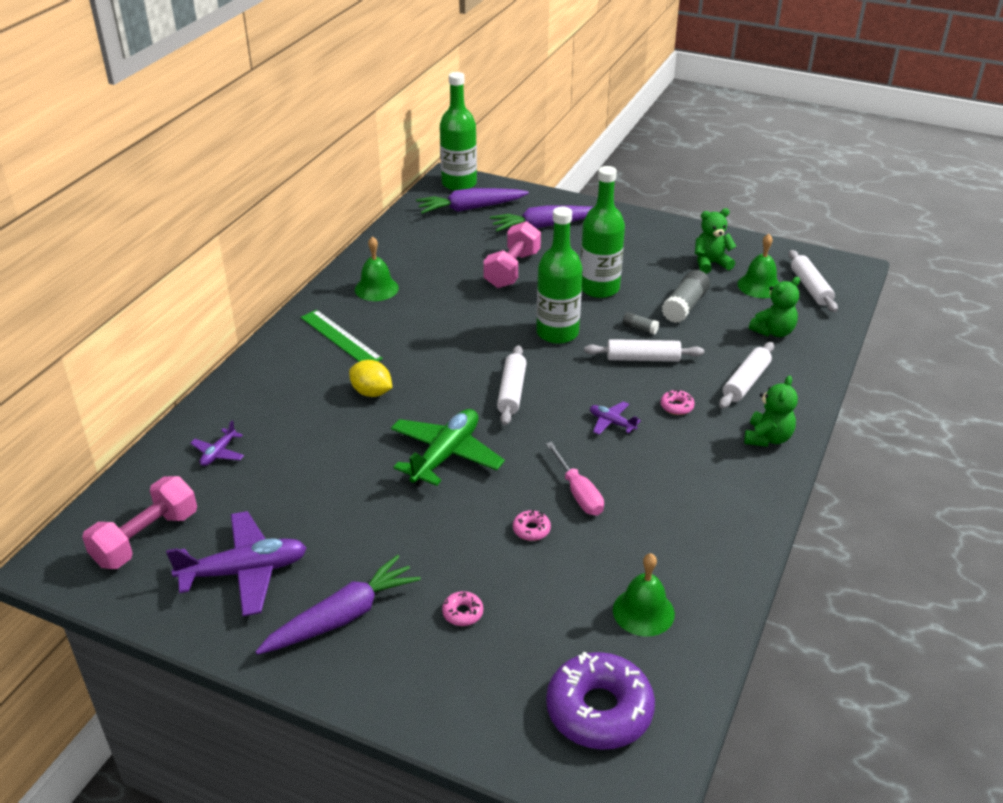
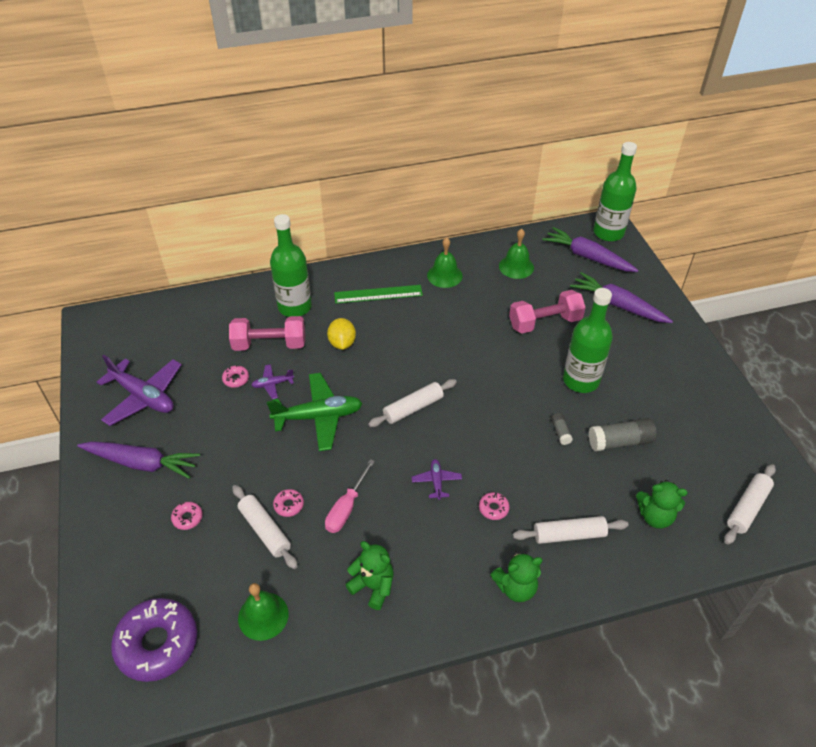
camera: 50 degrees right, 10 degrees up
(146, 538) = (136, 340): pink dumbbell -> pink dumbbell (269, 344)
(218, 453) = (226, 318): purple plane -> purple plane (272, 384)
(318, 487) = (236, 379): none -> pink donut
(340, 338) = (378, 294): green ruler -> green ruler turned 75 degrees clockwise
(557, 333) = (502, 391): green bottle -> green bottle (295, 307)
(643, 358) = (527, 455): white rolling pin -> white rolling pin (265, 530)
(710, 264) = (695, 424): green teddy bear -> green teddy bear (373, 586)
(759, 286) = (706, 472): green bell -> green bell (516, 266)

